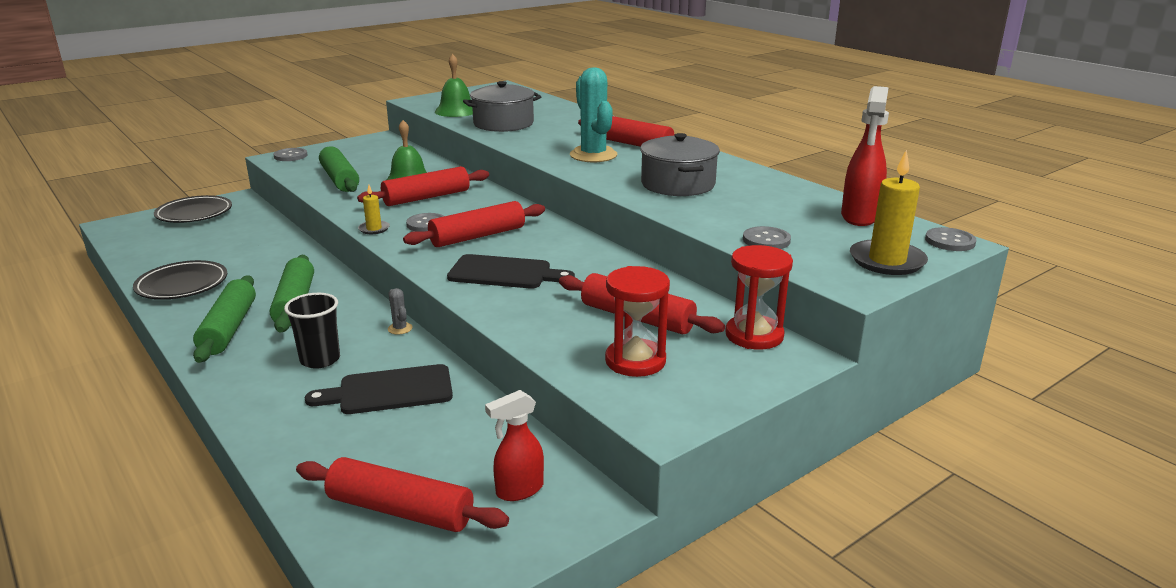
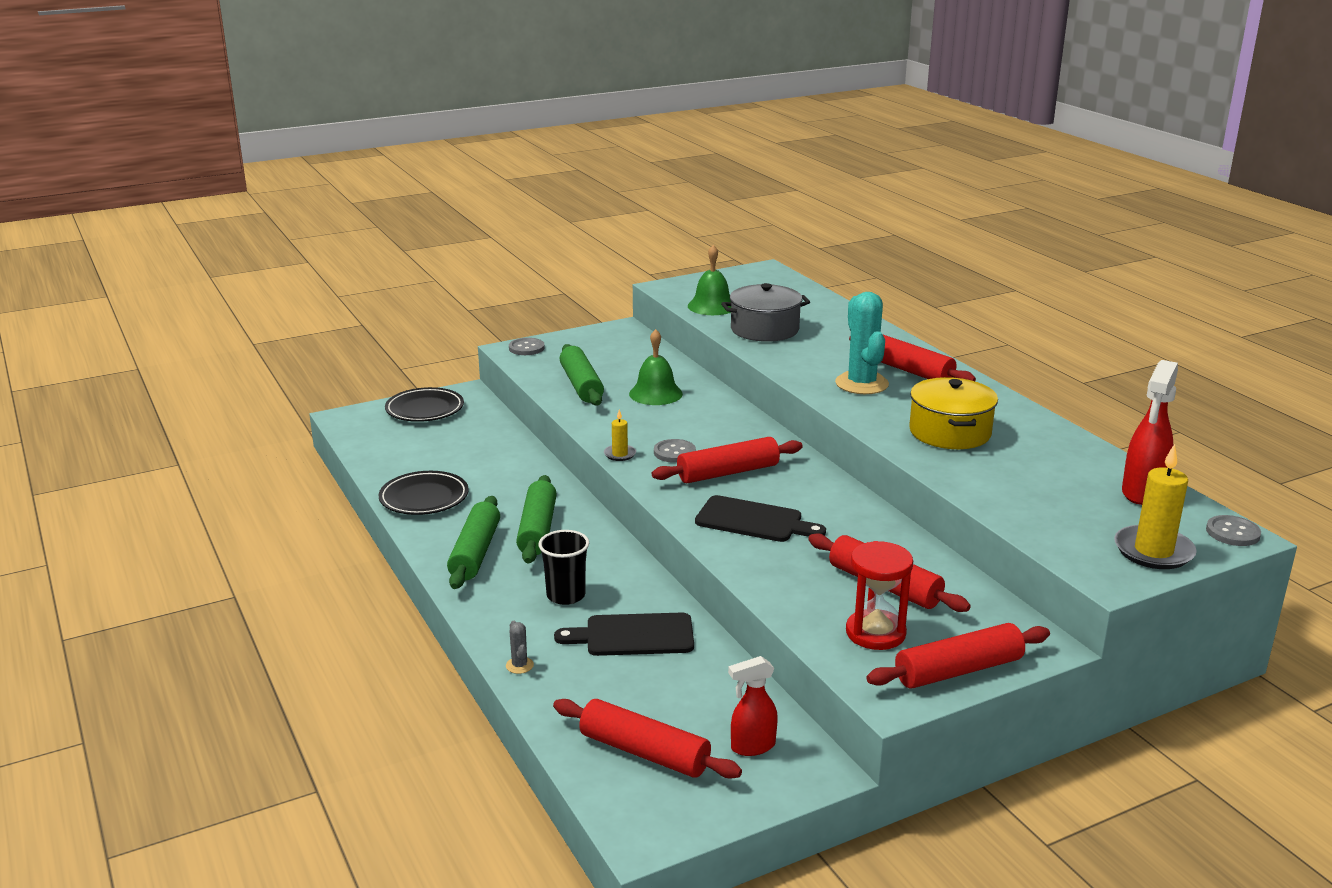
camera: 10 degrees right, 0 degrees up
(400, 328) = (643, 568): grey cactus -> grey cactus (519, 665)
(426, 197) = (675, 417): red rolling pin -> red rolling pin (958, 670)
(678, 184) = (950, 432): grey pot -> yellow pot
(754, 335) = (1001, 617): red hourglass -> none
(766, 240) = (1030, 514): grey button -> none

